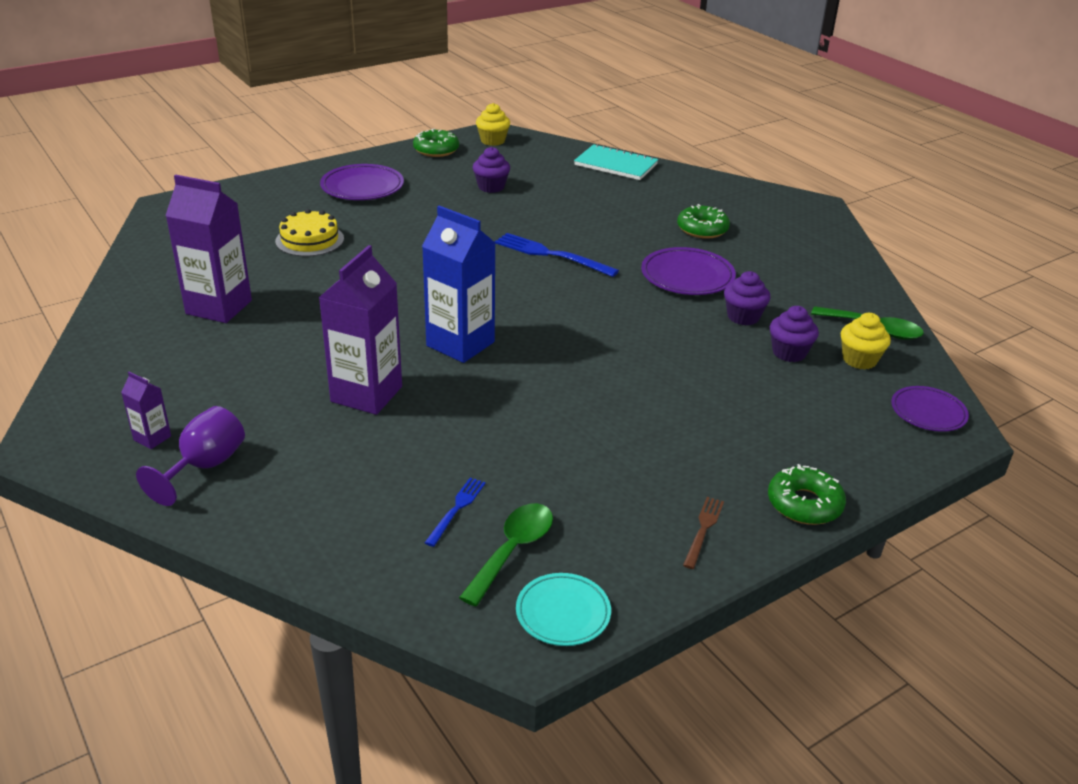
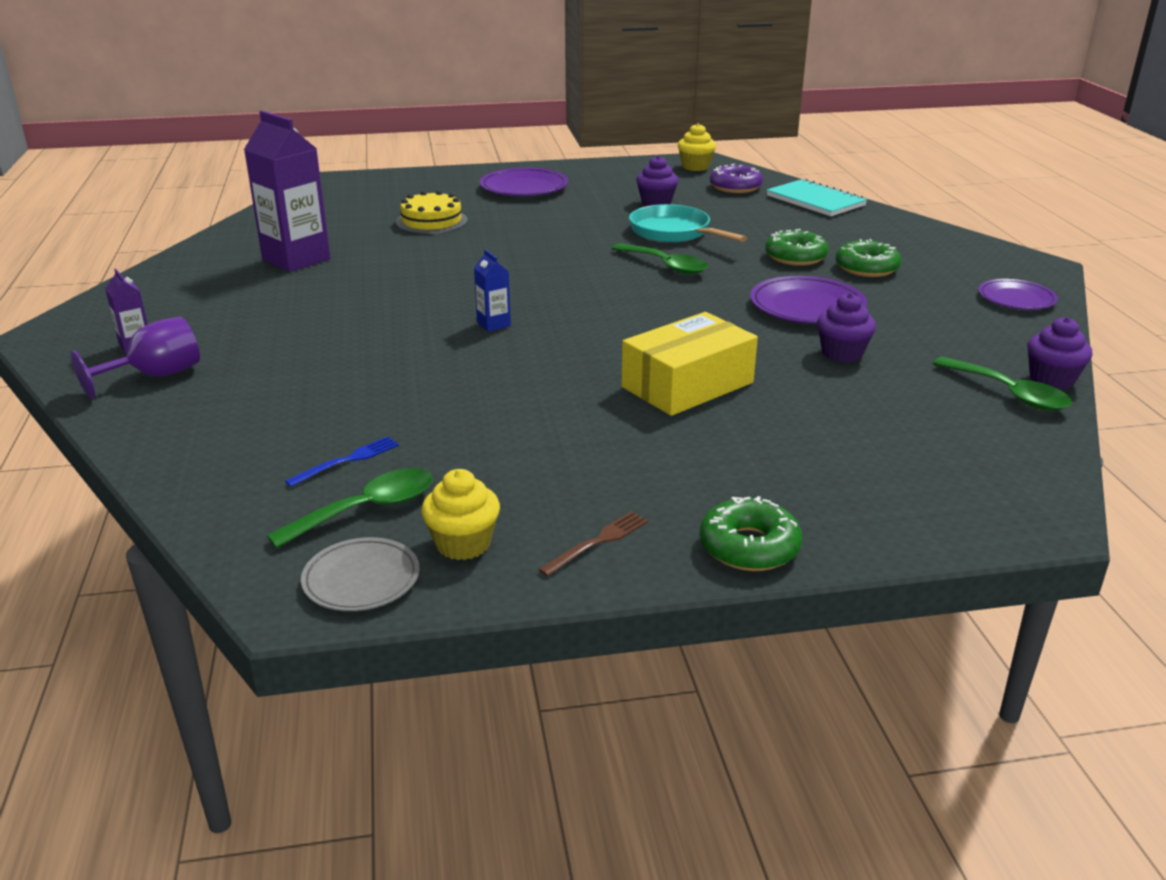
camera: 25 degrees right, 5 degrees down
(366, 394) = (359, 348): purple carton -> none
(436, 150) = (628, 168): green donut -> green donut (795, 257)
(460, 344) = (493, 324): blue carton -> blue carton, size x0.46
(530, 218) = (674, 232): none -> turquoise pan
(542, 159) = (735, 187): none -> purple donut
(551, 255) = (666, 266): blue fork -> green spoon
(563, 613) = (361, 580): turquoise plate -> grey plate
(657, 371) = (687, 385): none -> yellow box
(789, 353) = (870, 396): purple cupcake -> purple cupcake (1051, 380)
(859, 360) = (960, 420): yellow cupcake -> yellow cupcake (463, 544)
(928, 412) = (1010, 491): purple plate -> purple plate (1016, 299)

